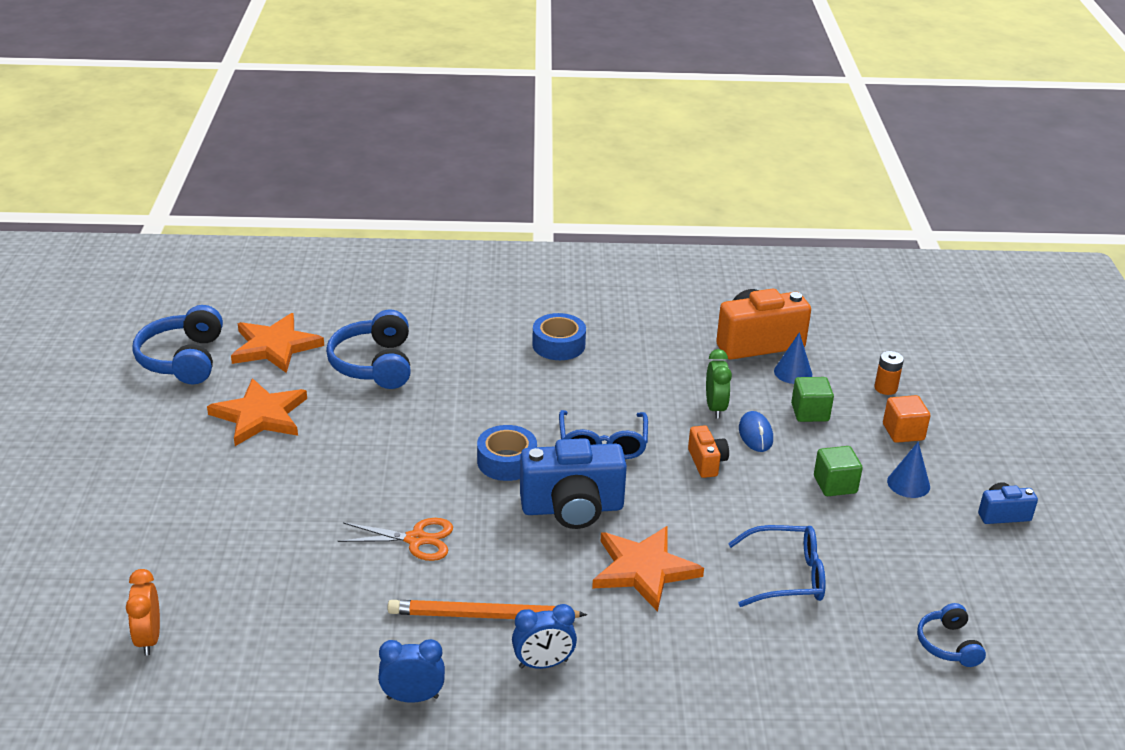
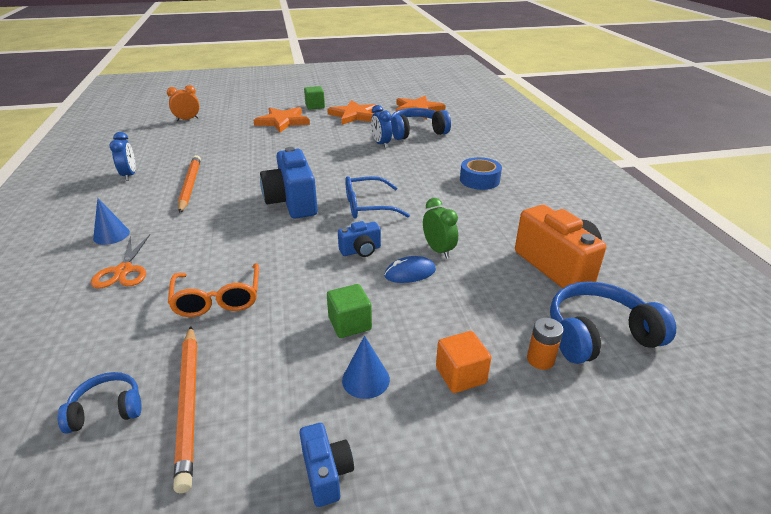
camera: 80 degrees right, 0 degrees up
(183, 359) = (393, 95): blue headphones -> blue headphones (598, 335)
(416, 539) = (257, 161): orange scissors -> orange scissors (124, 271)
(507, 461) = (336, 177): blue tape -> none
(543, 664) = (144, 207): blue clock -> blue clock (381, 144)
(644, 570) = (228, 233): orange star -> orange star (283, 121)
(706, 462) = (361, 250): orange camera -> blue camera
(715, 408) = (438, 250): green clock -> green clock turned 105 degrees counterclockwise
(787, 576) = (218, 299): blue glasses -> orange glasses
(793, 372) = (523, 290): blue cone -> blue cone (111, 235)
(810, 412) = (461, 304): green cube -> green cube (315, 106)
(939, 591) = (189, 403): none -> orange pencil

